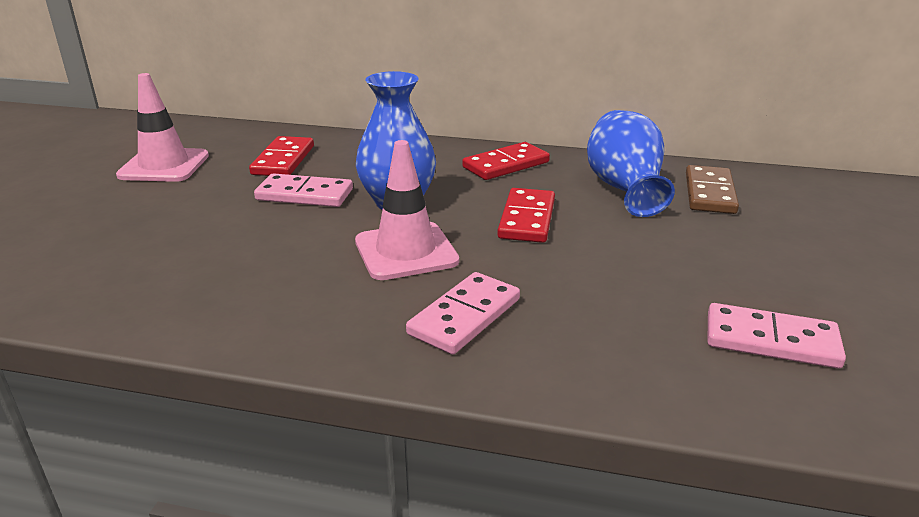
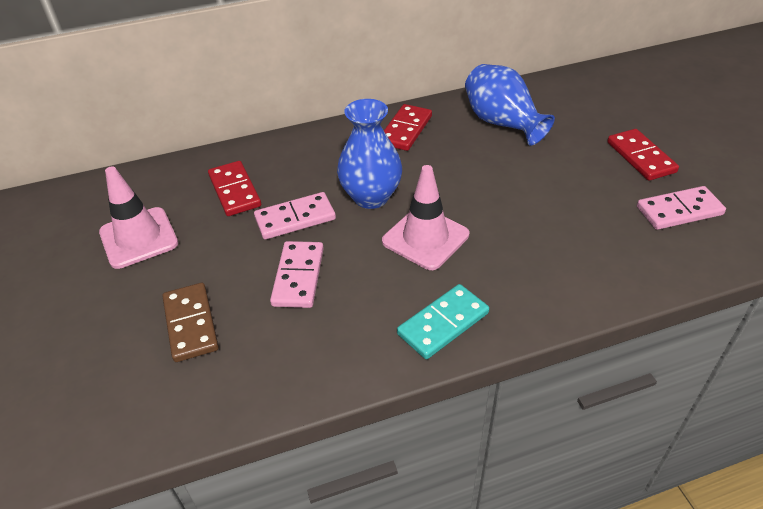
camera: 30 degrees left, 15 degrees up
(321, 327) = (443, 324): none -> turquoise domino
(465, 317) = (516, 272): pink domino -> pink domino (298, 276)
(526, 219) = (470, 175): red domino -> red domino (640, 157)
(709, 193) = (553, 107): brown domino -> brown domino (190, 324)

